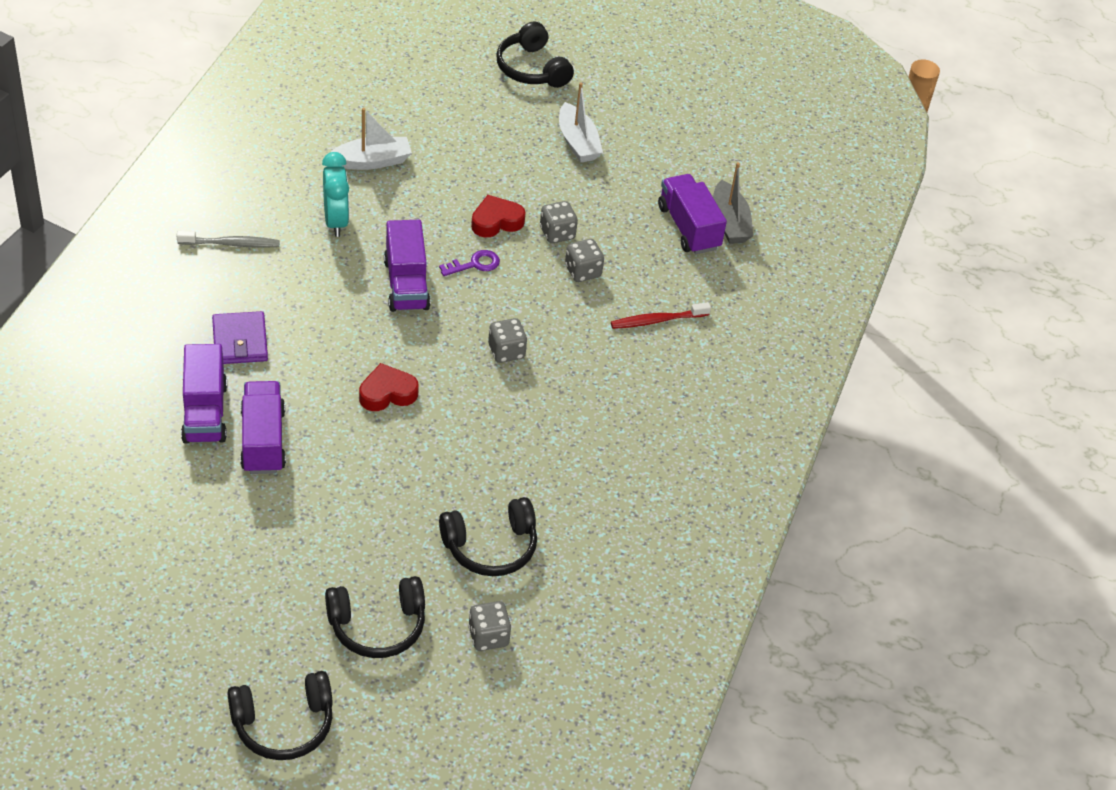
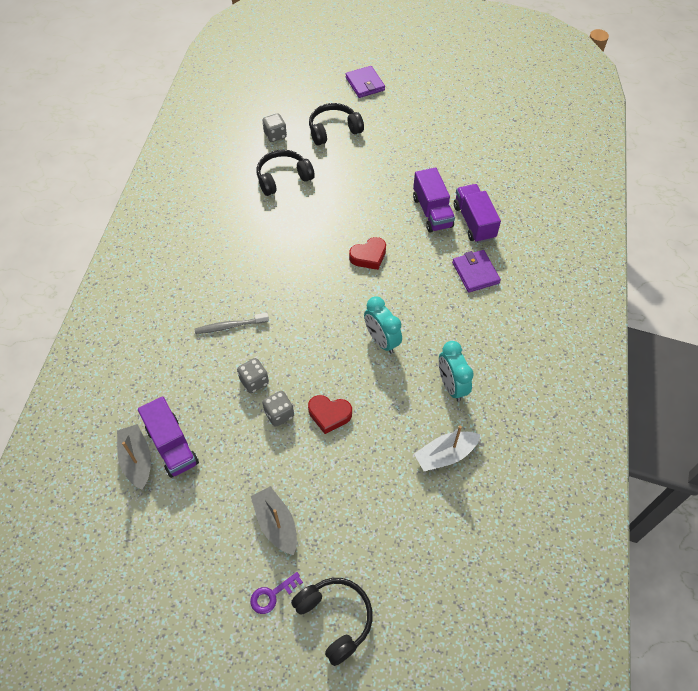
camera: 175 degrees right, 10 degrees up
(231, 244) = (517, 347): grey toothbrush -> grey toothbrush (230, 326)
(283, 724) = (365, 84): black headphones -> purple wallet
(406, 284) = (381, 341): purple truck -> turquoise clock
(475, 264) = (336, 369): purple key -> purple key (272, 595)
(496, 221) = (329, 415): red heart -> red heart turned 45 degrees clockwise
(506, 351) = (298, 302): grey dice -> none
(577, 142) = (276, 524): white boat -> grey boat
(657, 320) = (194, 350): red toothbrush -> none

